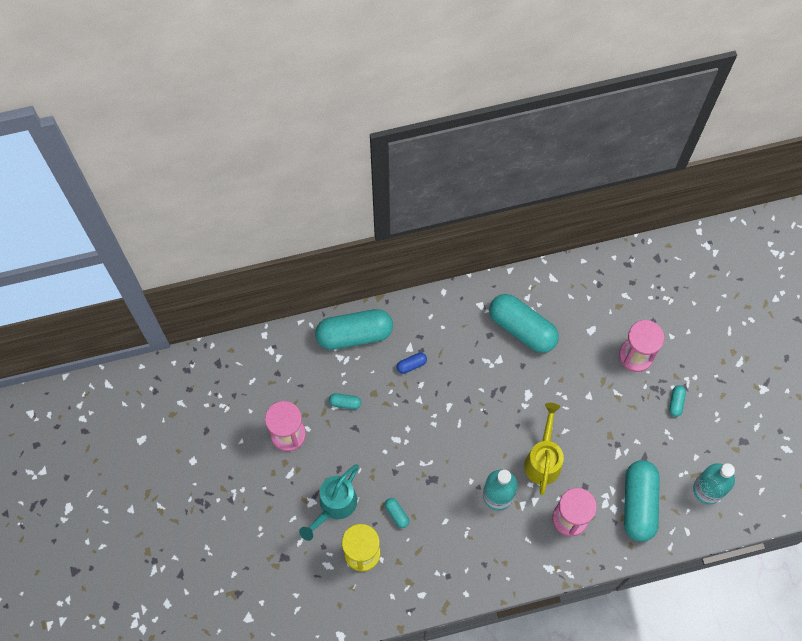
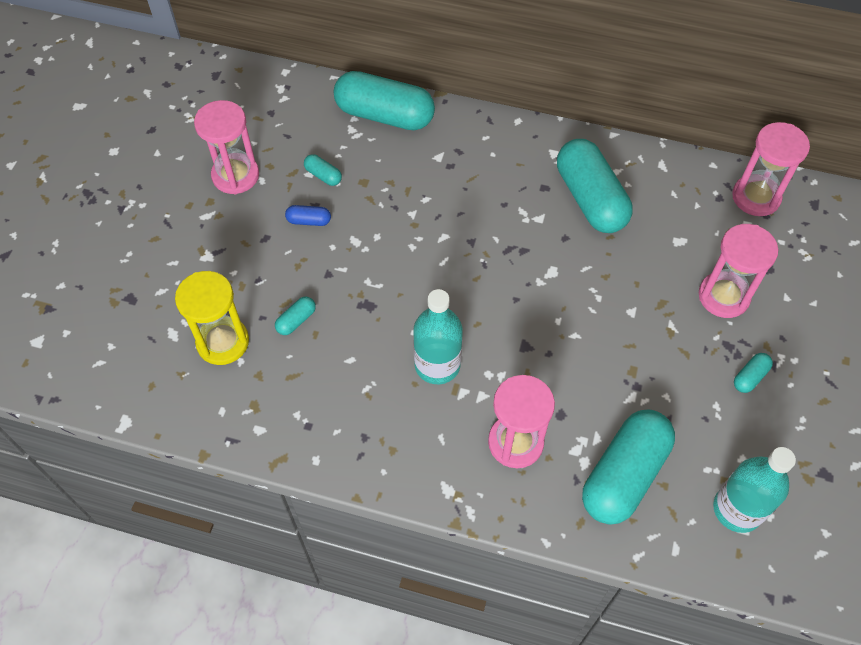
camera: 30 degrees right, 10 degrees down
(334, 506) = (230, 274): turquoise watering can -> none
(396, 514) = (296, 320): turquoise capsule -> turquoise capsule turned 45 degrees clockwise
(411, 365) = (428, 174): blue capsule -> blue capsule (309, 221)
(543, 460) = (524, 354): yellow watering can -> none
(620, 272) = (756, 197): none -> pink hourglass

